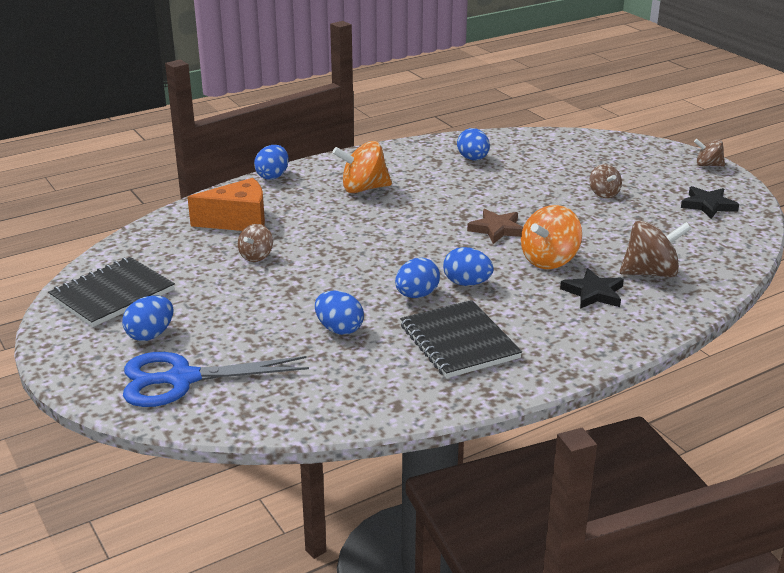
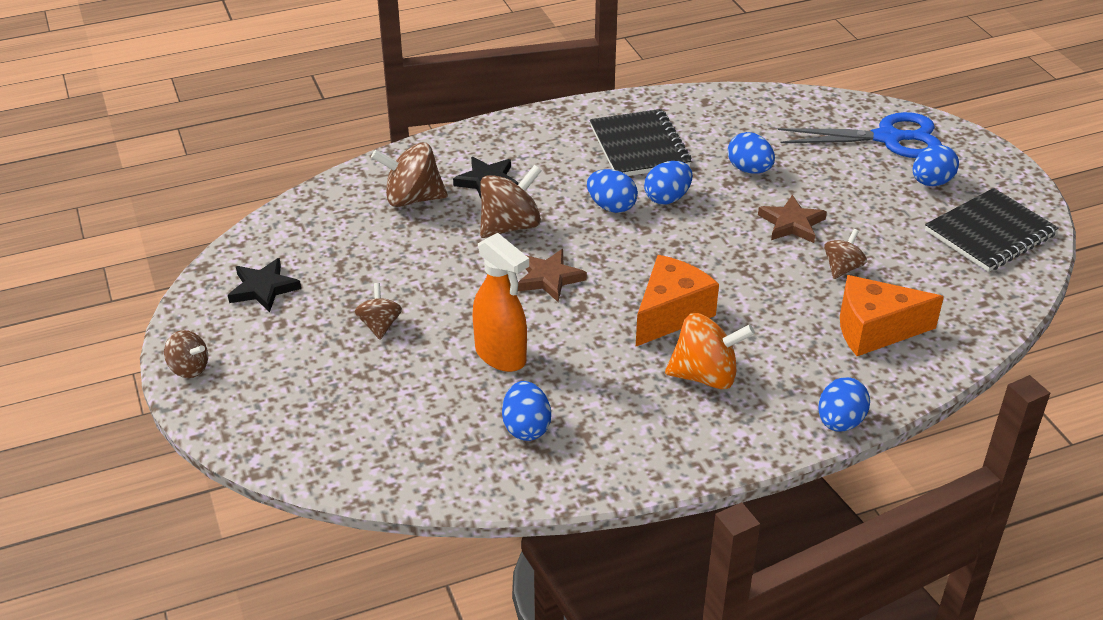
camera: 170 degrees left, 10 degrees up
(298, 285) = (791, 223): none -> brown star
(394, 217) = (671, 314): none -> orange cheese
(508, 186) = (501, 356): none -> orange spray bottle
(549, 260) = (510, 226): orange spinning top -> brown spinning top

